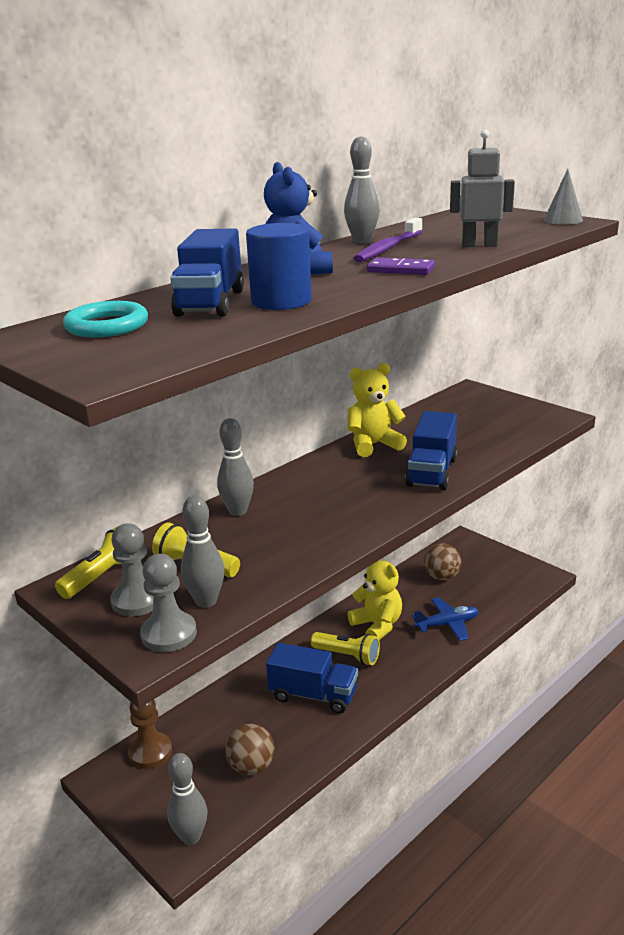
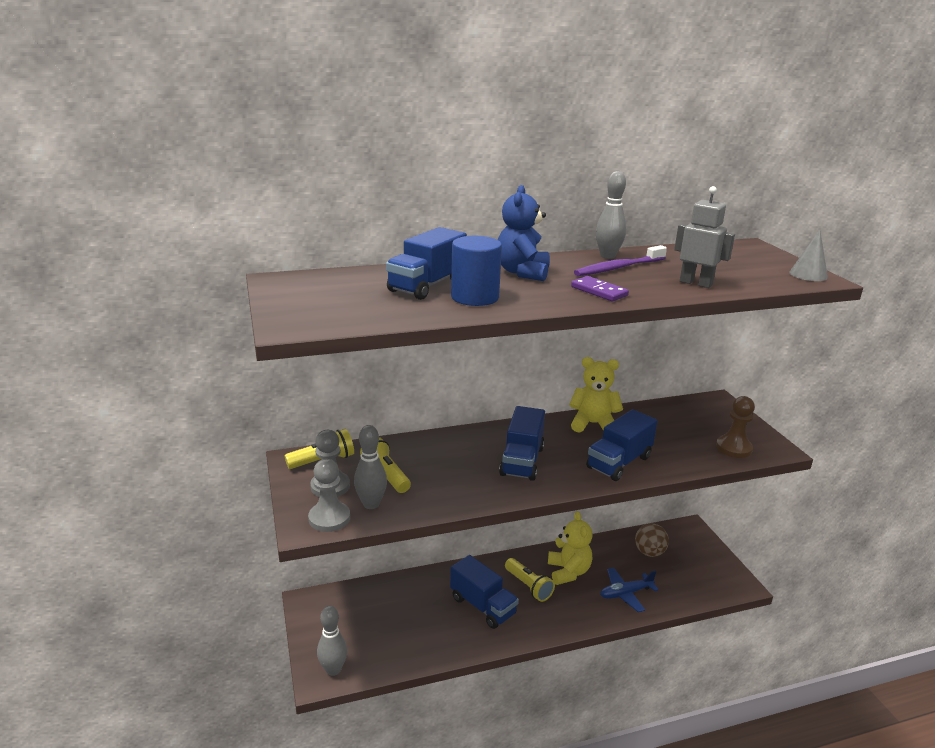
camera: 25 degrees right, 0 degrees up
(107, 326) = (341, 287): turquoise ring -> none
(150, 752) = (347, 598): brown pawn -> brown pawn (733, 448)
(238, 511) = (447, 444): grey bowling pin -> none
(251, 767) = (404, 639): brown ball -> none
(334, 502) = (522, 461): none -> blue truck
(447, 624) = (625, 593): blue plane -> blue plane turned 150 degrees clockwise

